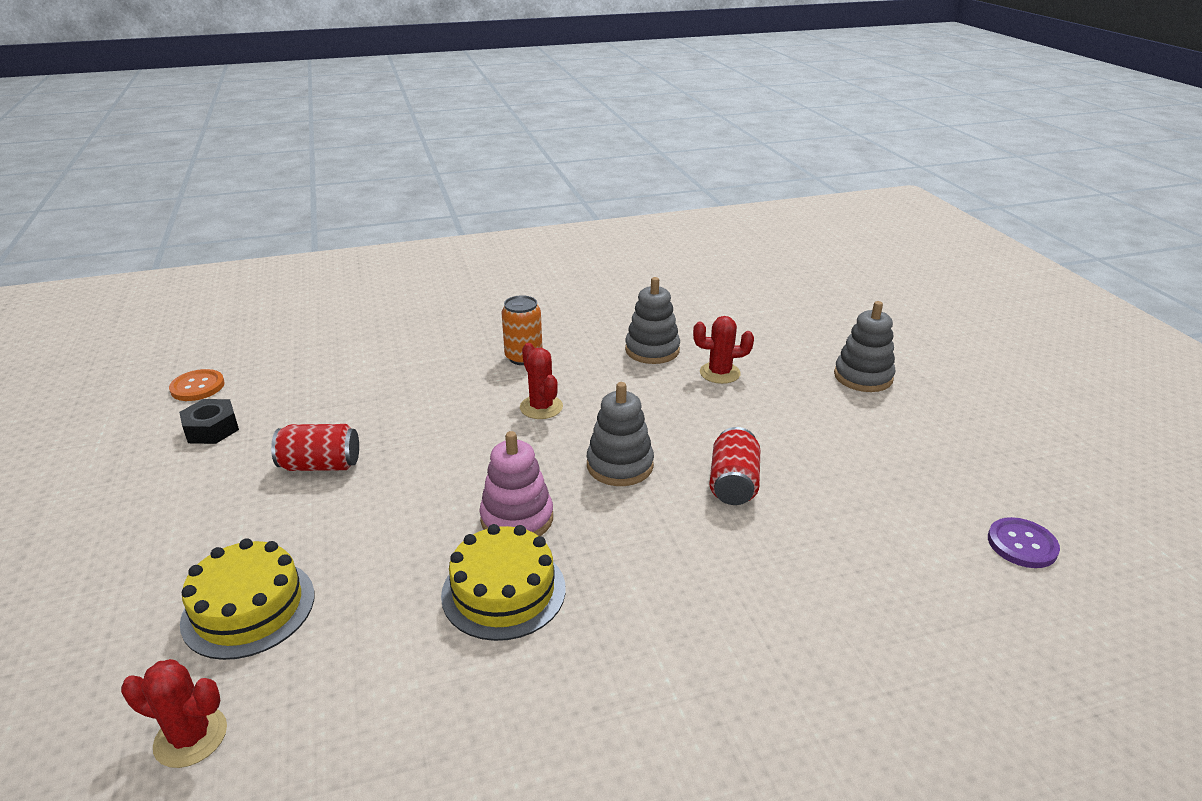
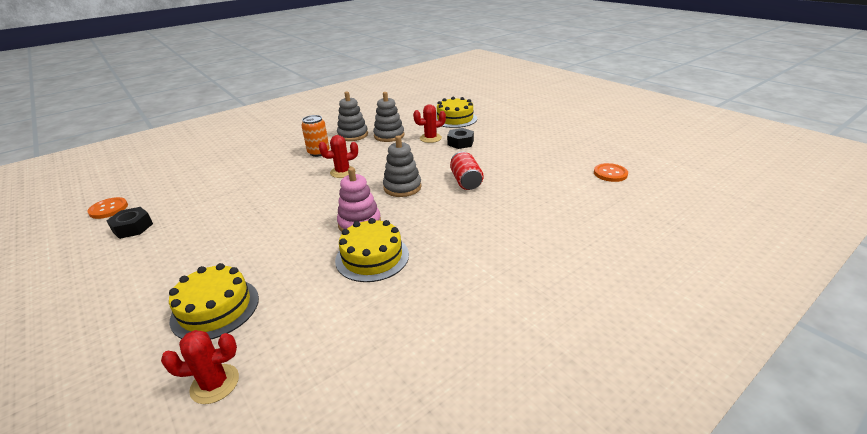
camera: 20 degrees left, 0 degrees up
(320, 465) = (221, 228): red can -> none
(541, 407) = (342, 172): red cactus -> red cactus turned 60 degrees counterclockwise
(767, 396) = (460, 143): none -> black nut
(785, 340) = (455, 119): none -> yellow cake
(863, 377) = (501, 126): grey stacking toy -> grey stacking toy (353, 135)
(1022, 544) = (610, 173): purple button -> orange button

